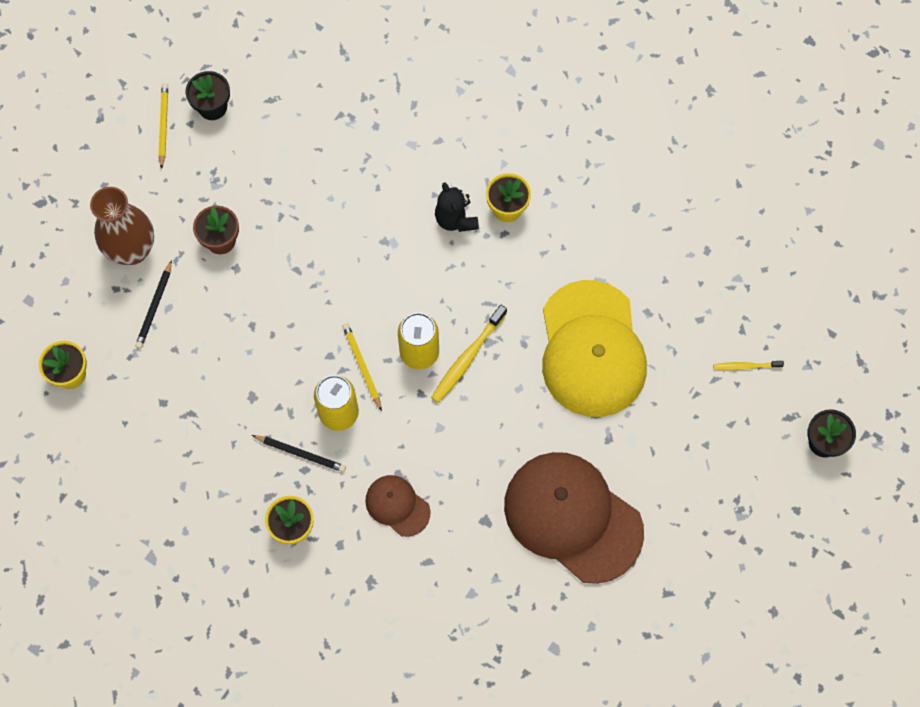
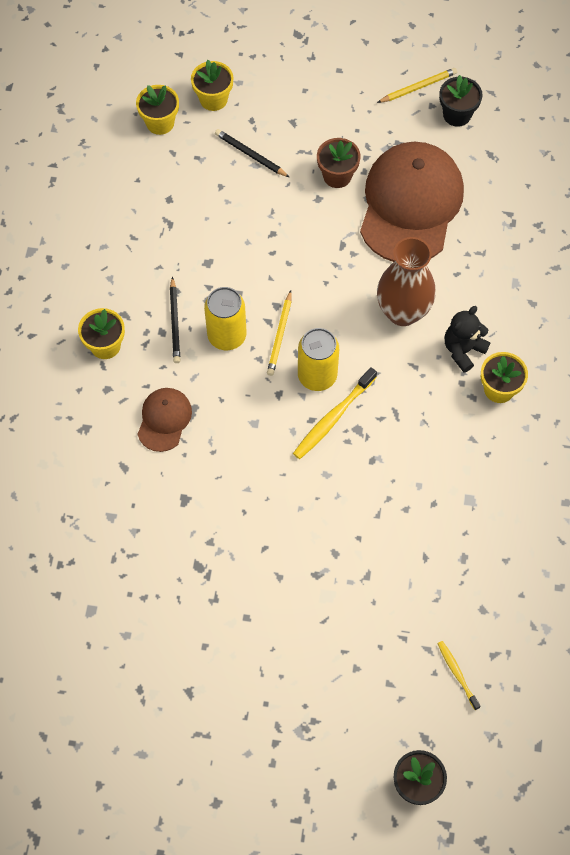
camera: 65 degrees right, 5 degrees down
(71, 313) = (213, 99): none -> yellow flower pot
(132, 250) = (292, 116): brown vase -> brown vase (403, 312)
(154, 306) = (250, 155): black pencil -> black pencil turned 45 degrees clockwise
(362, 366) = (280, 335): yellow pencil -> yellow pencil turned 150 degrees clockwise
(467, 358) = (333, 418): yellow toothbrush -> yellow toothbrush turned 60 degrees counterclockwise
(572, 517) = (223, 574): brown cap -> brown cap (410, 205)
(592, 349) = (398, 522): yellow cap -> none

